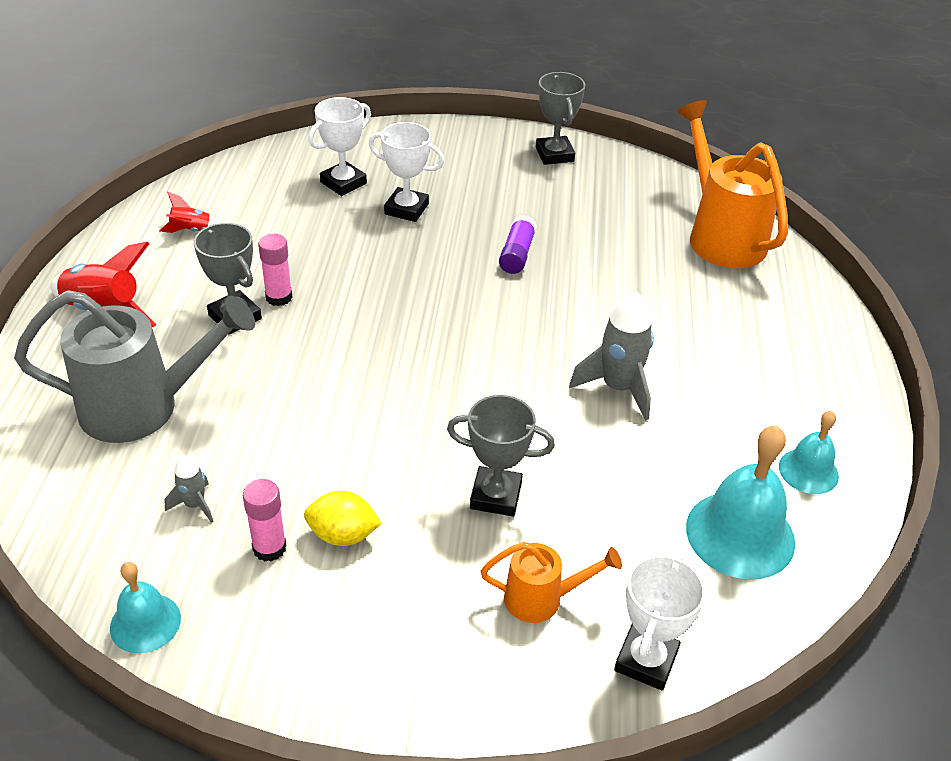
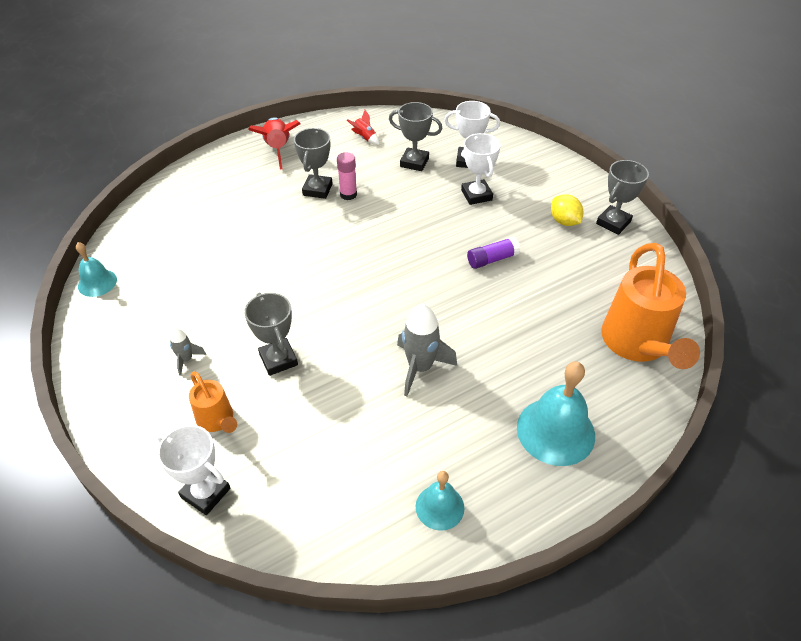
camera: 55 degrees right, 5 degrees up
(143, 407) = (226, 200): grey watering can -> none
(195, 505) = (179, 254): grey rocket -> grey rocket (186, 359)
(269, 548) = (172, 295): pink glue stick -> none
(292, 219) = (414, 162): none -> grey trophy
(343, 535) = (200, 316): yellow lemon -> yellow lemon (564, 221)
(646, 660) = (205, 493): white trophy -> white trophy turned 45 degrees clockwise
(721, 236) = (637, 344): orange watering can -> orange watering can turned 150 degrees clockwise
(740, 534) = (345, 494): turquoise bell -> turquoise bell (555, 431)

